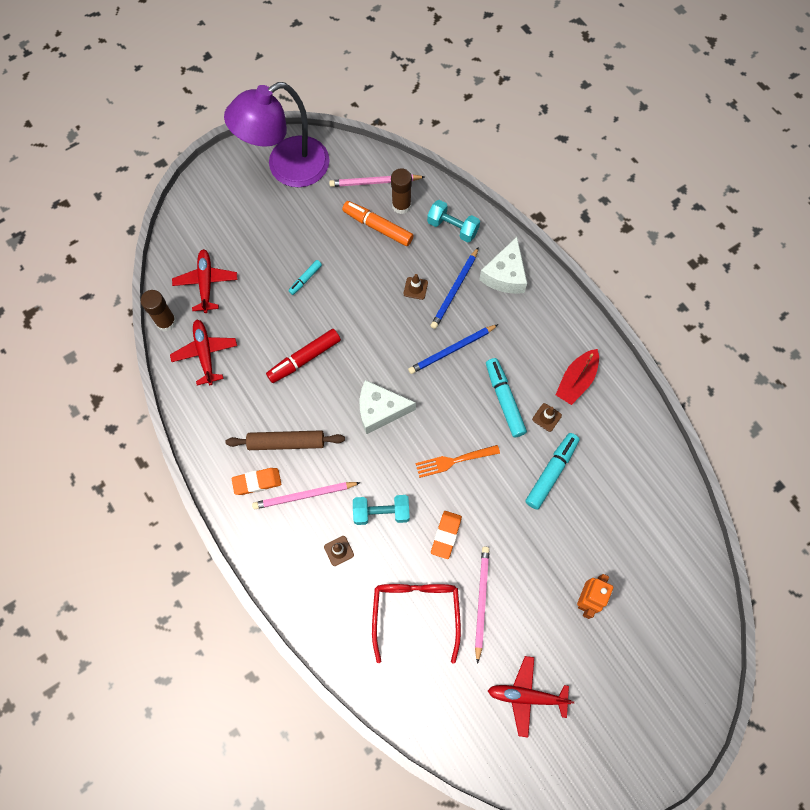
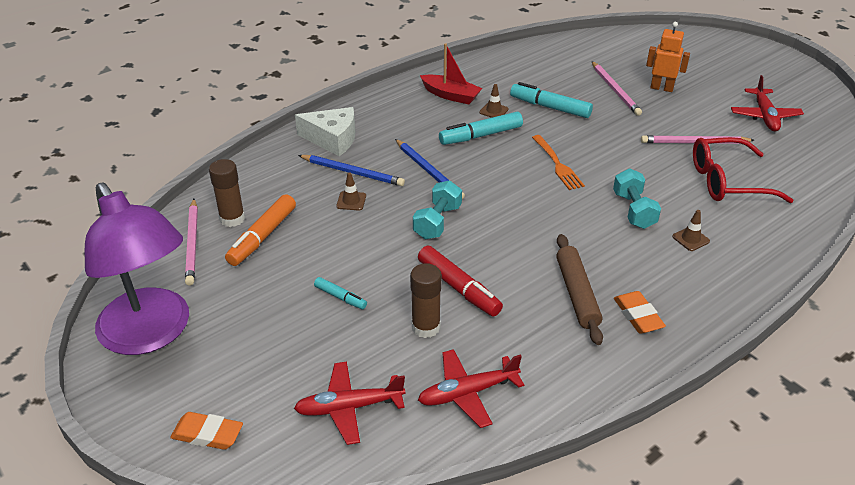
camera: 95 degrees left, 30 degrees down
(166, 322) = (421, 450): brown glue stick -> brown glue stick (426, 327)
(304, 496) = (638, 272): pink pencil -> pink pencil (615, 90)
(380, 410) = (513, 219): white cheese -> none
(446, 535) = (639, 166): orange eraser -> orange eraser (207, 434)
(452, 227) = (268, 177): turquoise dumbbell -> turquoise dumbbell (437, 222)

